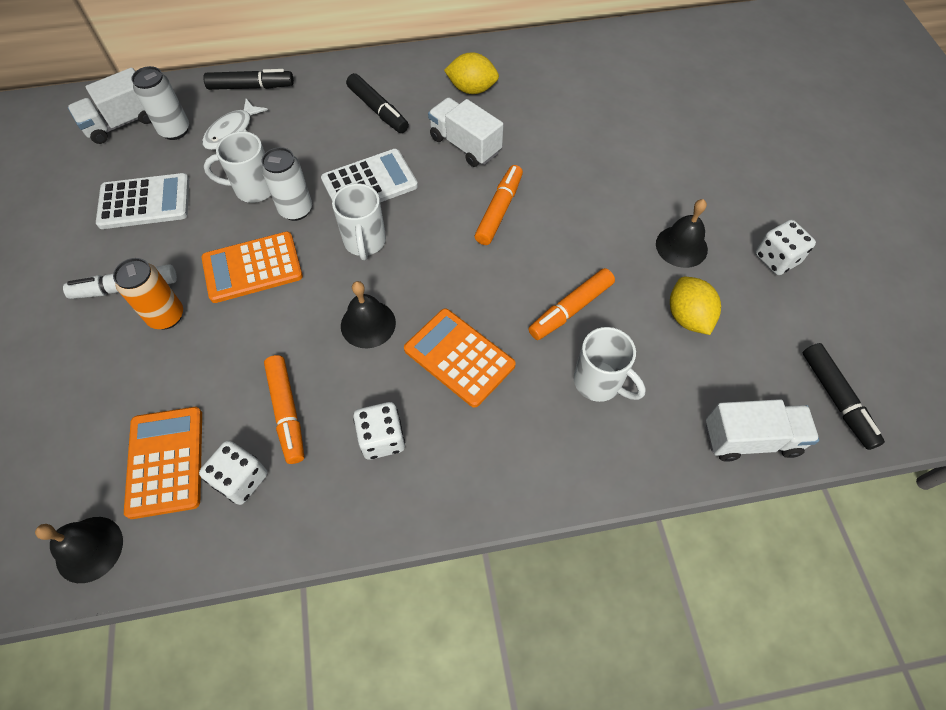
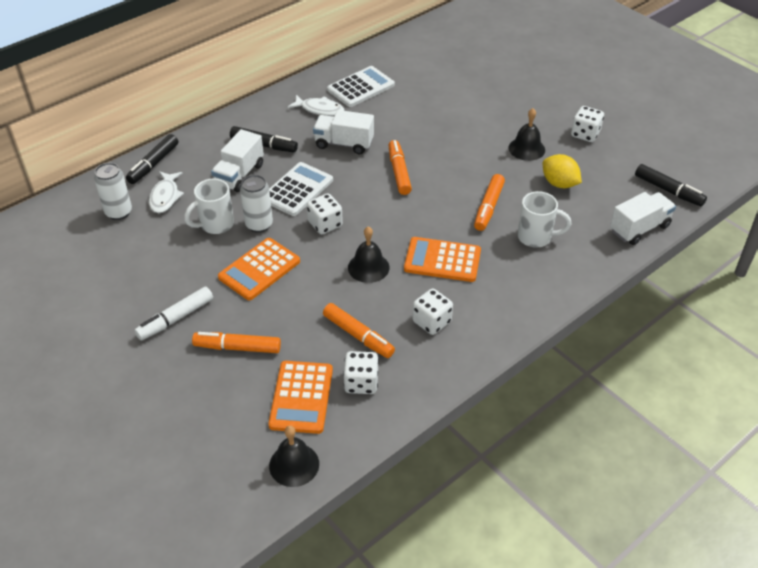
camera: 30 degrees left, 15 degrees down
(122, 123) = (69, 223): white truck -> white truck (239, 175)
(144, 202) = (138, 264): white calculator -> white calculator (361, 87)
(154, 357) = (237, 347): none -> orange marker
(165, 462) = (301, 397): orange calculator -> orange calculator turned 135 degrees counterclockwise
(166, 316) = (223, 321): orange can -> none
(251, 87) = (153, 164): black marker -> black marker turned 150 degrees clockwise
(365, 242) = (325, 224): white mug -> white dice
(472, 89) = (320, 109): yellow lemon -> white fish

